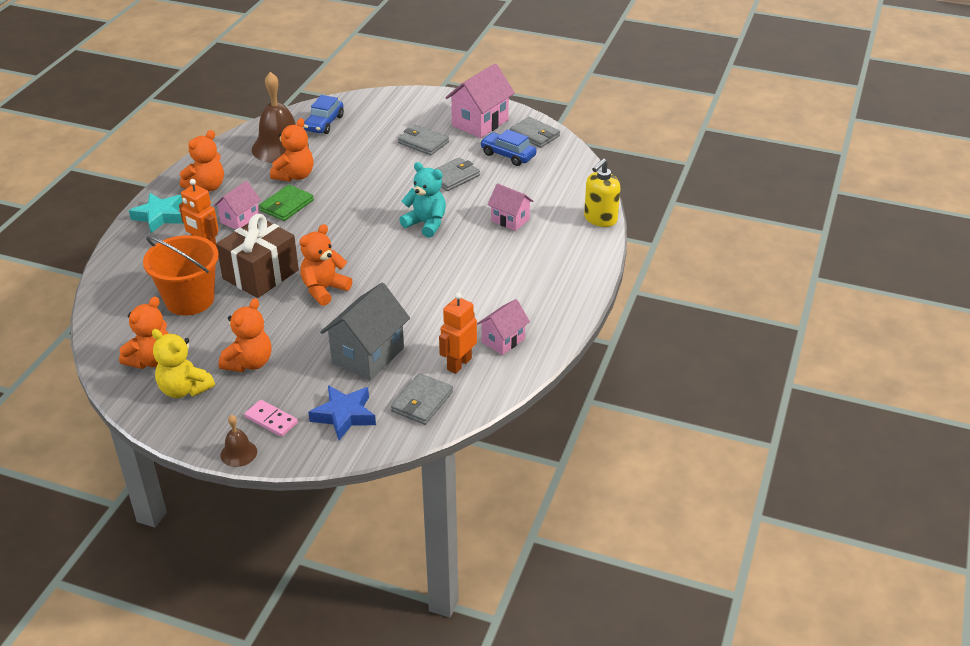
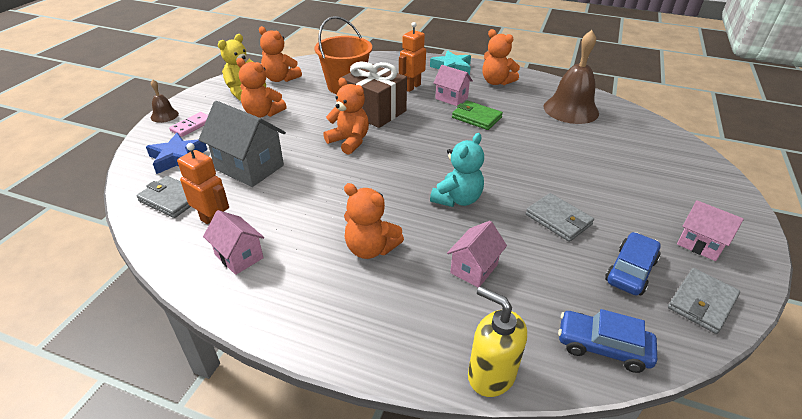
camera: 90 degrees right, 0 degrees up
(295, 176) = (526, 119): orange teddy bear -> orange teddy bear (370, 248)
(324, 123) = (627, 130): blue car -> blue car (602, 347)
(423, 142) = (624, 195): grey wallet -> none
(480, 123) = (700, 244): pink house -> pink house, size x0.60

